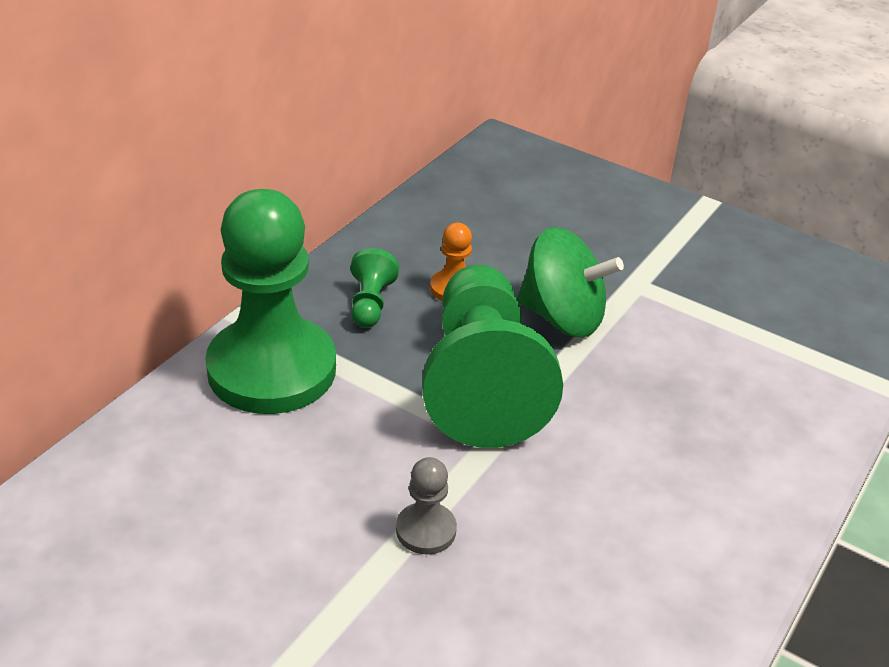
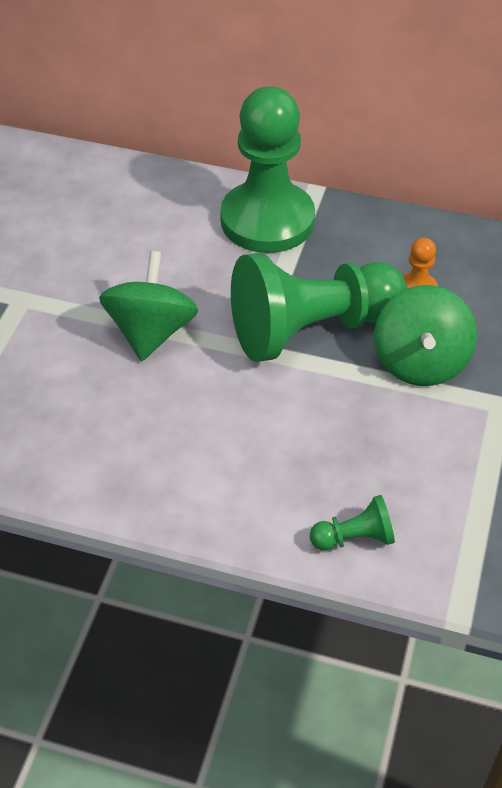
camera: 75 degrees right, 10 degrees up
(370, 304) = (368, 249): green pawn -> green pawn (354, 538)
(426, 530) = (151, 332): grey pawn -> green spinning top

